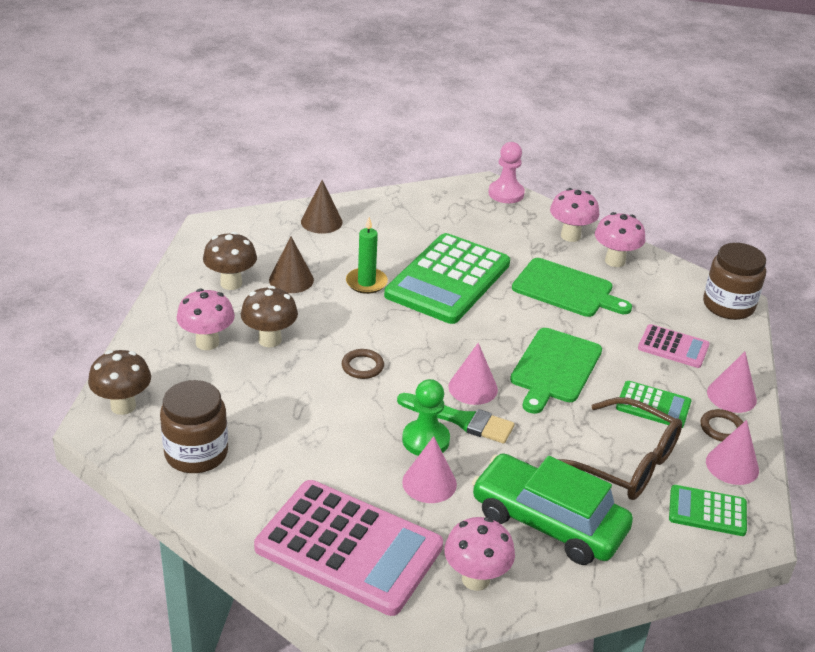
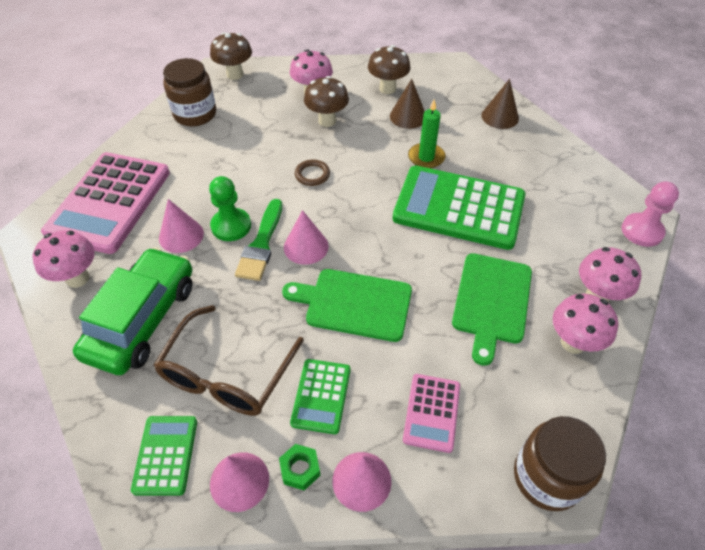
camera: 80 degrees right, 15 degrees up
(721, 428) = (300, 469): brown ring -> green nut

